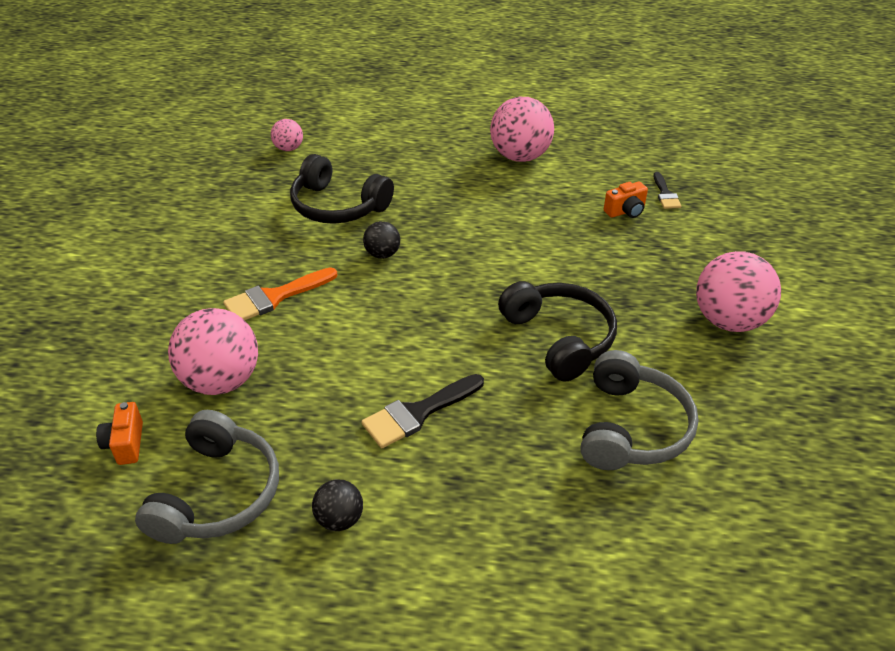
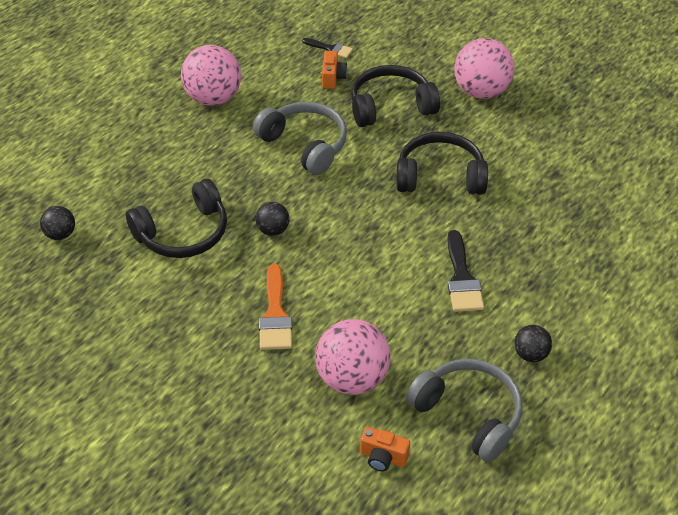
camera: 60 degrees left, 5 degrees up
(288, 148) = (60, 234): pink ball -> black ball
(627, 264) = (391, 106): none -> black headphones
(631, 427) = (541, 182): grey headphones -> grey headphones (305, 145)

